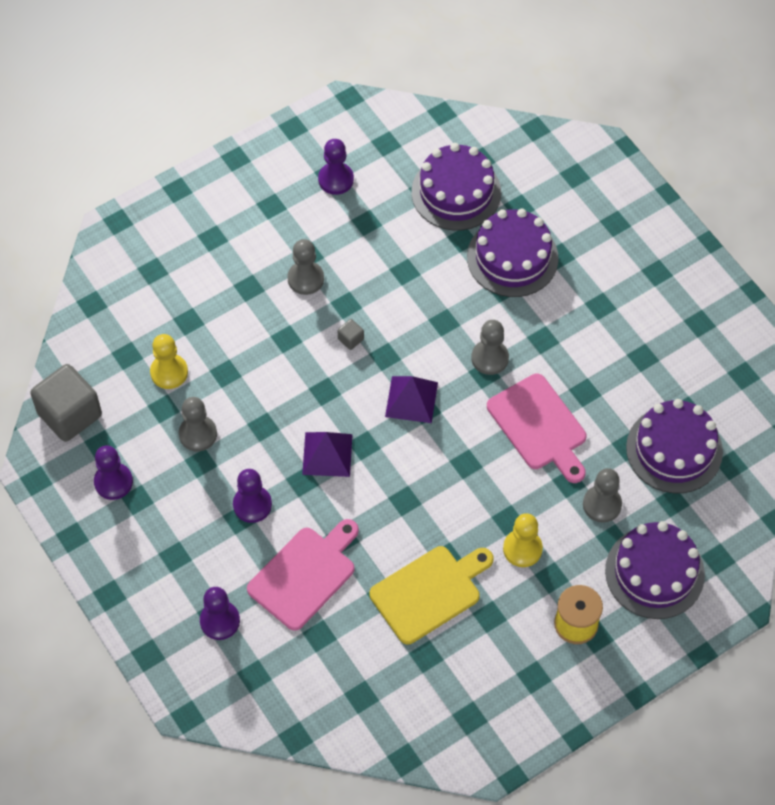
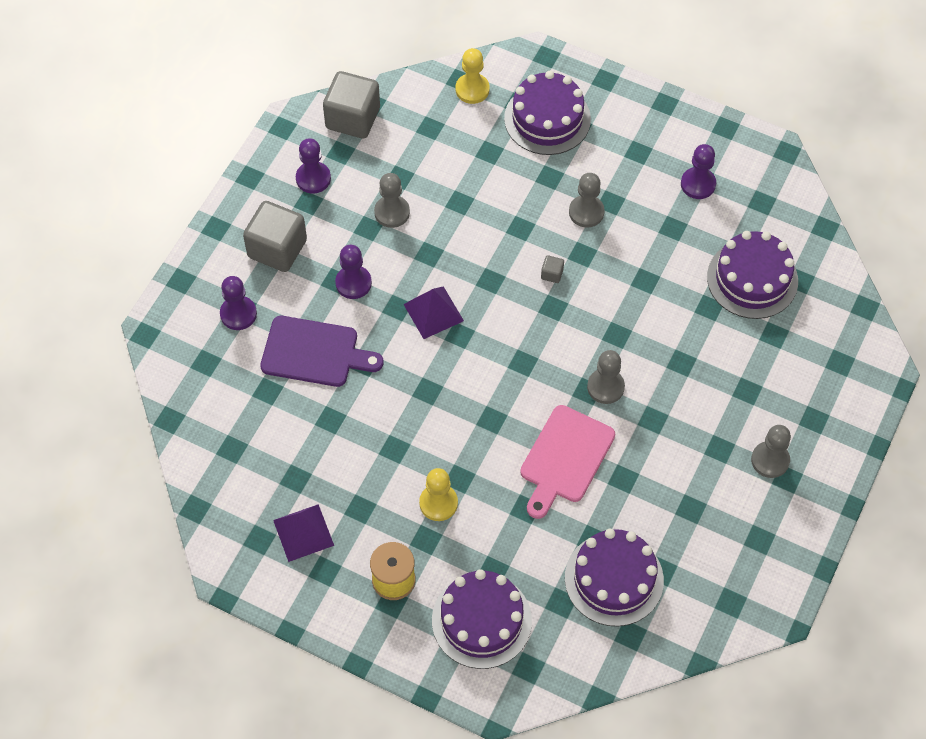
camera: 60 degrees right, 0 degrees up
(169, 372) = (434, 163): yellow pawn -> yellow pawn (472, 89)
(170, 552) = (277, 249): none -> grey cube
(305, 575) = (314, 353): pink cutting board -> purple cutting board
(411, 399) = (525, 347): purple pyramid -> purple pyramid (303, 532)
(429, 592) = (354, 452): yellow cutting board -> none
(512, 257) = (718, 355): purple cake -> purple cake (547, 119)
(602, 504) = (521, 545): grey pawn -> grey pawn (770, 460)

